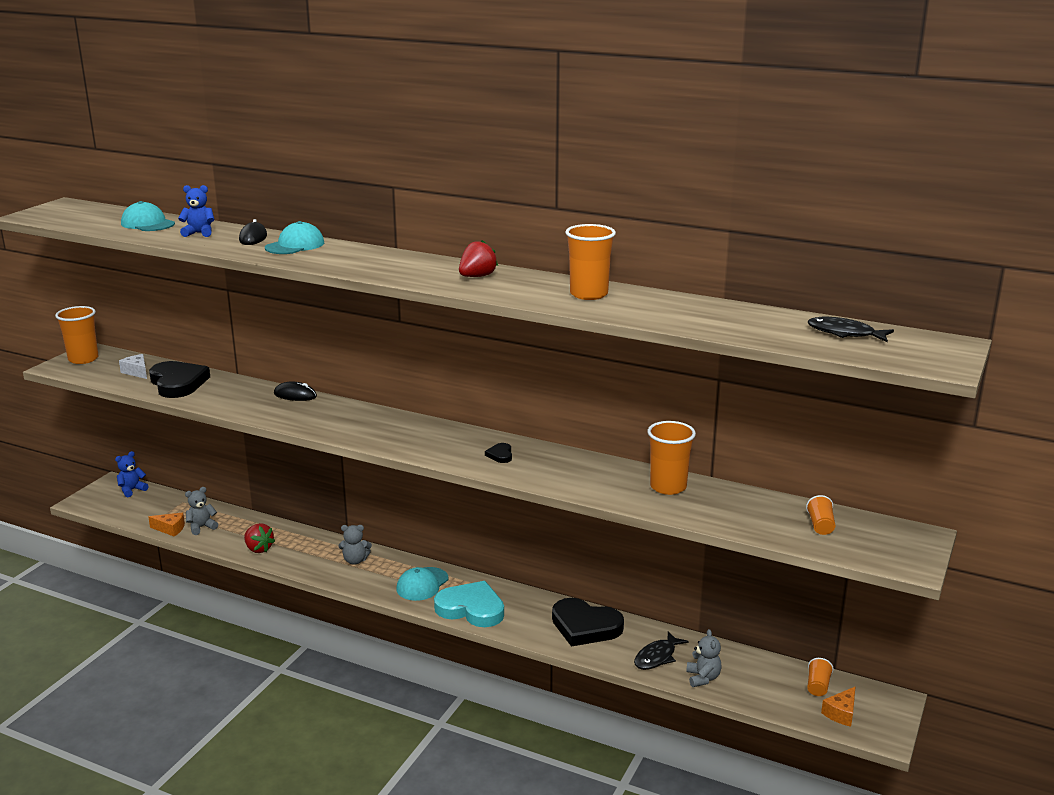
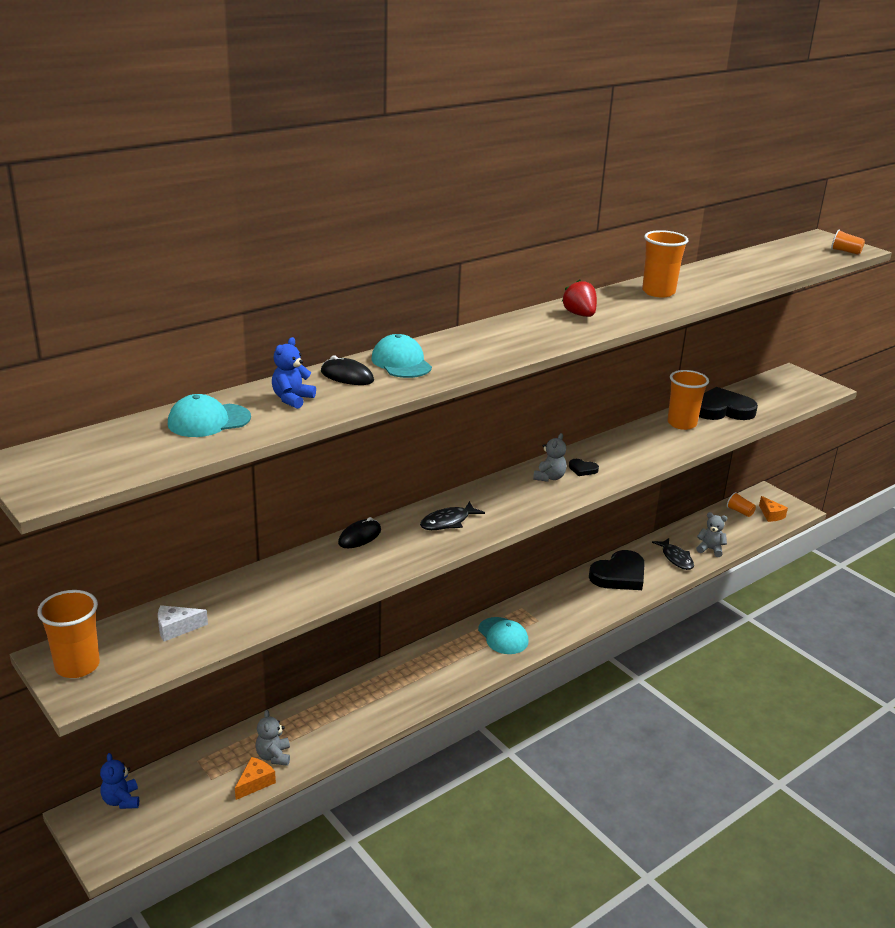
camera: 65 degrees left, 5 degrees up
(178, 383) = (247, 604): black heart -> black heart (722, 410)
(258, 549) = (358, 722): red strawberry -> none
(355, 560) = (432, 664): grey teddy bear -> grey teddy bear (549, 477)
(471, 608) = (559, 621): turquoise heart -> none
(820, 526) = (765, 395): orange cup -> orange cup (845, 251)
(845, 333) = (790, 252): black fish -> black fish (448, 522)

